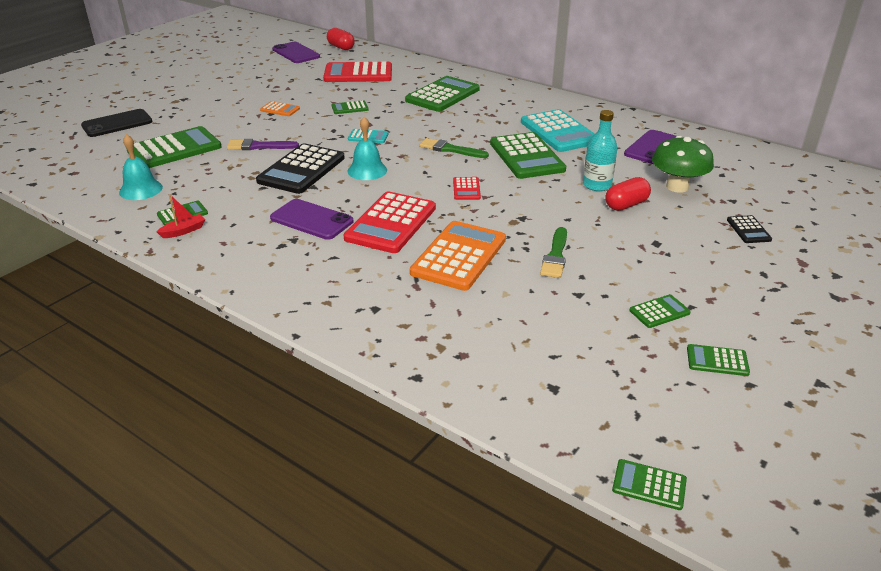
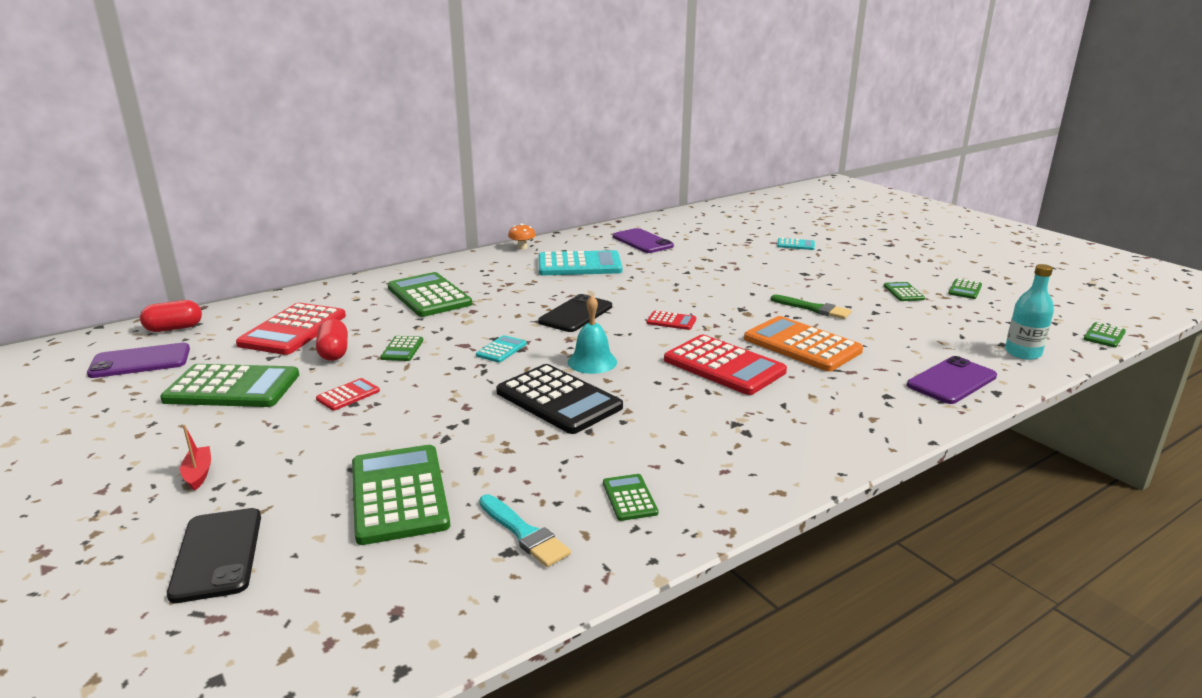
camera: 70 degrees left, 10 degrees down
(141, 189) = (524, 533): turquoise bell -> turquoise brush
(183, 231) = (680, 499): red boat -> red boat (198, 474)
(259, 146) = (459, 422): purple brush -> none
(280, 109) = (348, 395): orange calculator -> red calculator
(311, 220) = (694, 407): purple phone -> purple phone (951, 381)
(450, 149) = (576, 314): green brush -> black phone
(526, 156) = (621, 286): green calculator -> green calculator (232, 388)
(576, 103) = (522, 247): none -> orange mushroom
(597, 185) = (697, 272): turquoise bottle -> turquoise bottle (1023, 353)
(626, 205) = (738, 270): red capsule -> red capsule (334, 352)
(677, 187) = (718, 249): green mushroom -> none
(748, 230) = (796, 245): black calculator -> turquoise calculator

